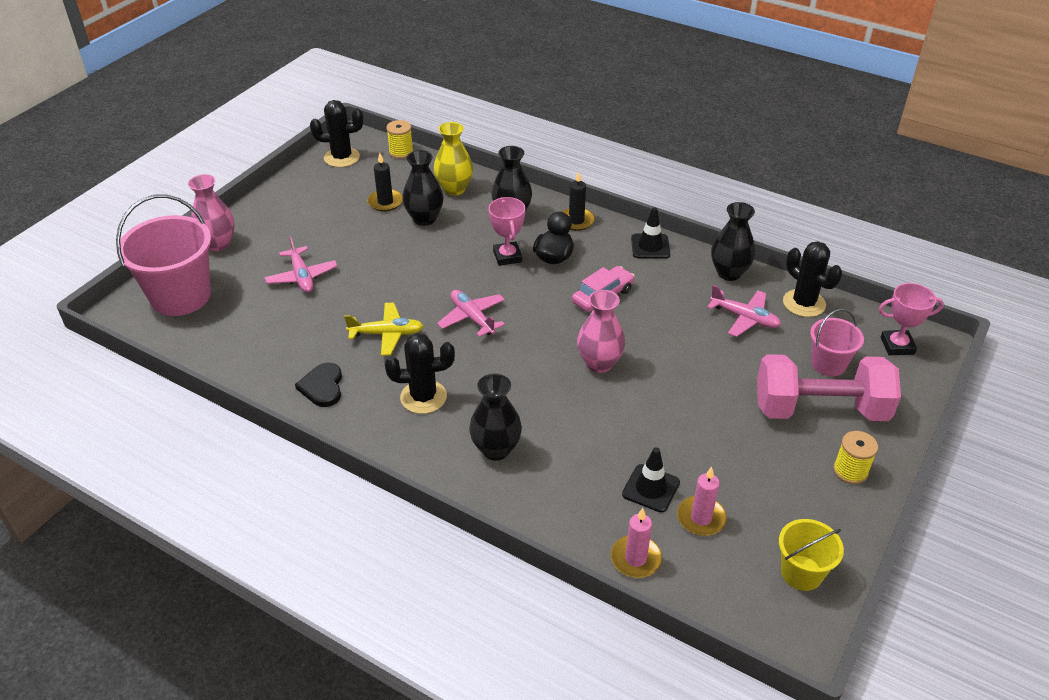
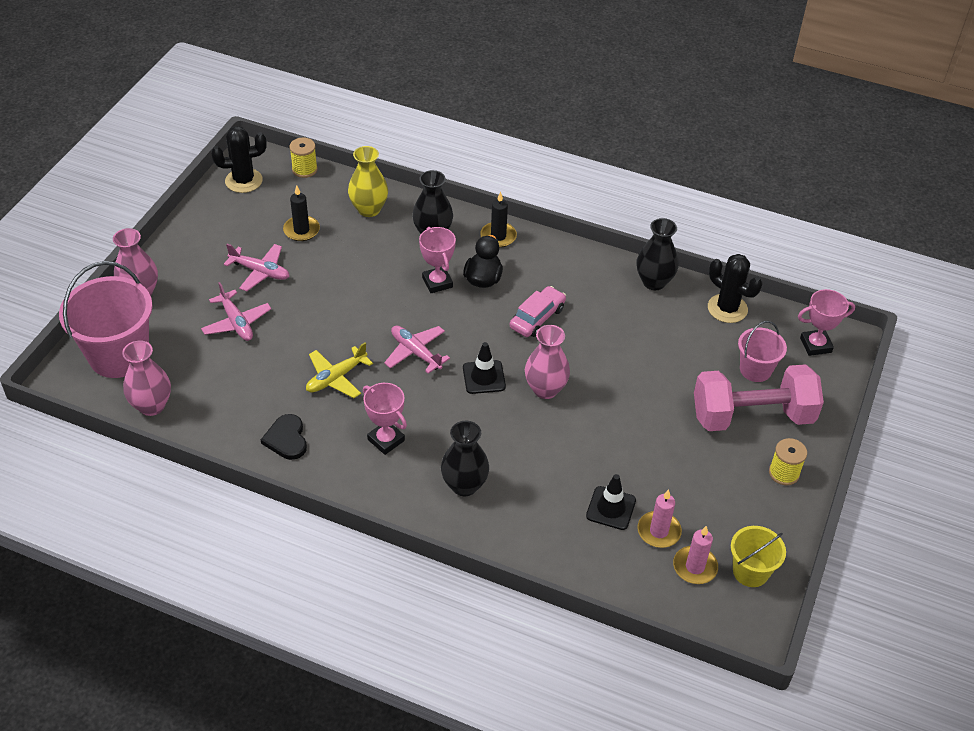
camera: 10 degrees left, 5 degrees up
(198, 344) = (152, 406): none -> pink vase
(386, 334) = (336, 378): yellow plane -> yellow plane turned 150 degrees clockwise
(423, 397) = (386, 440): black cactus -> pink trophy
(424, 219) = (346, 246): black vase -> none
(635, 559) = (607, 575): pink candle -> pink candle (695, 567)
(650, 246) = (575, 259): black traffic cone -> black traffic cone (484, 377)
(744, 318) = (674, 329): pink plane -> pink plane (260, 272)

